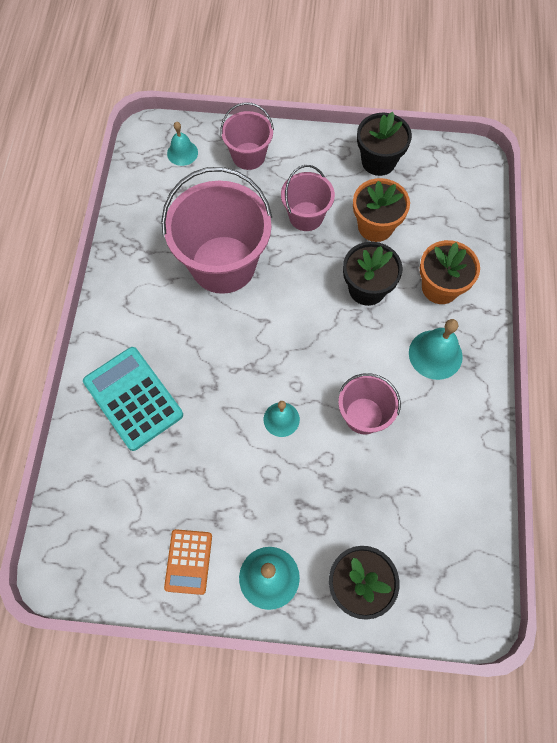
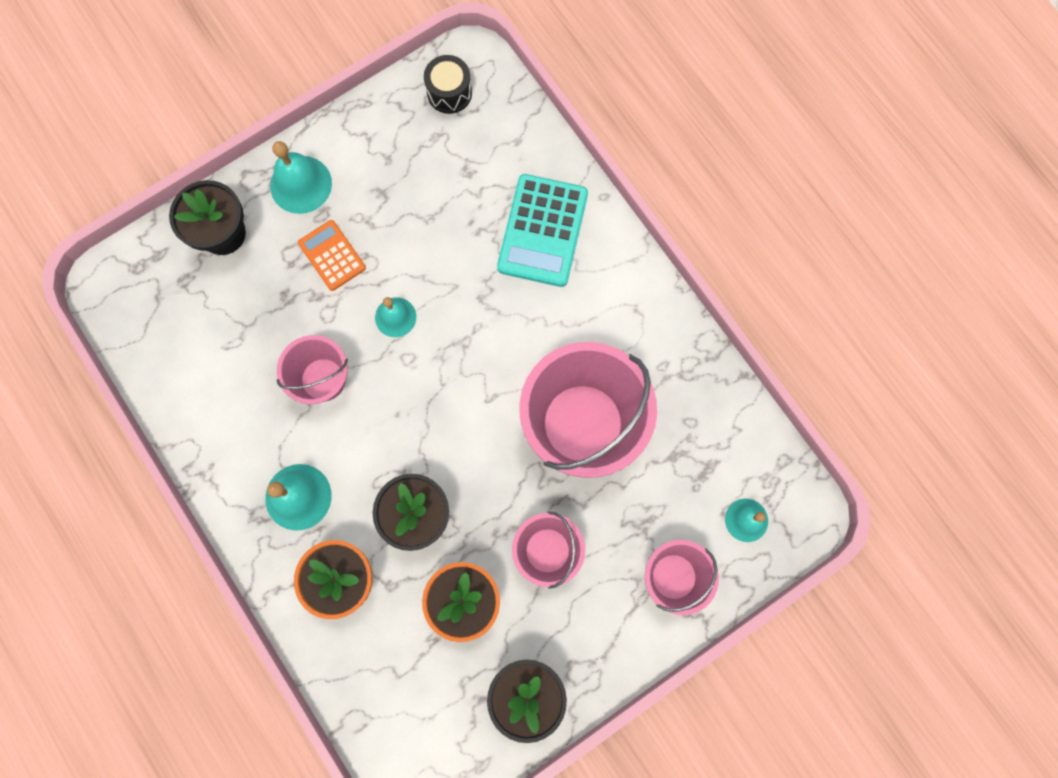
camera: 140 degrees right, 10 degrees up
(97, 559) = (449, 92): none -> black drum
(133, 398) = (542, 231): turquoise calculator -> turquoise calculator turned 90 degrees clockwise
(188, 561) = (376, 146): orange calculator -> orange calculator (332, 255)

